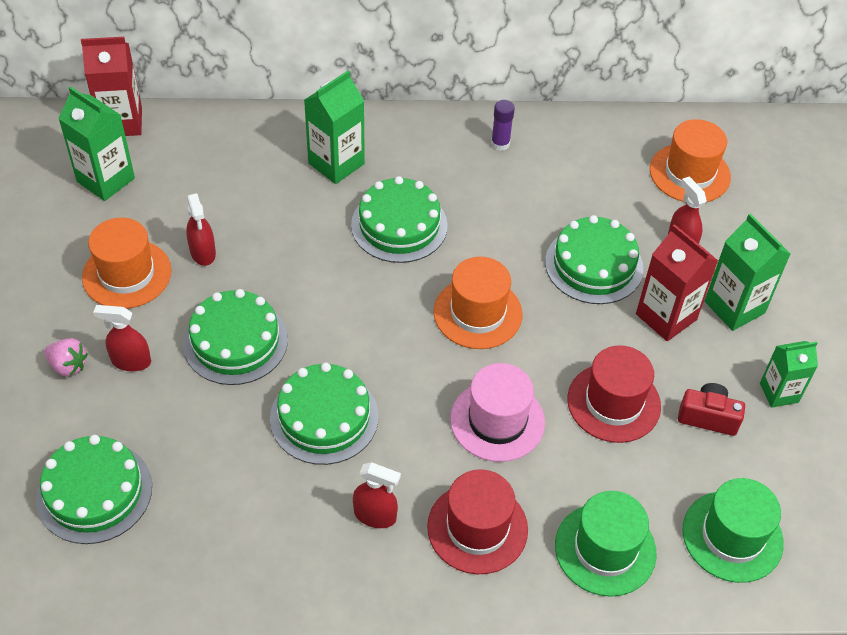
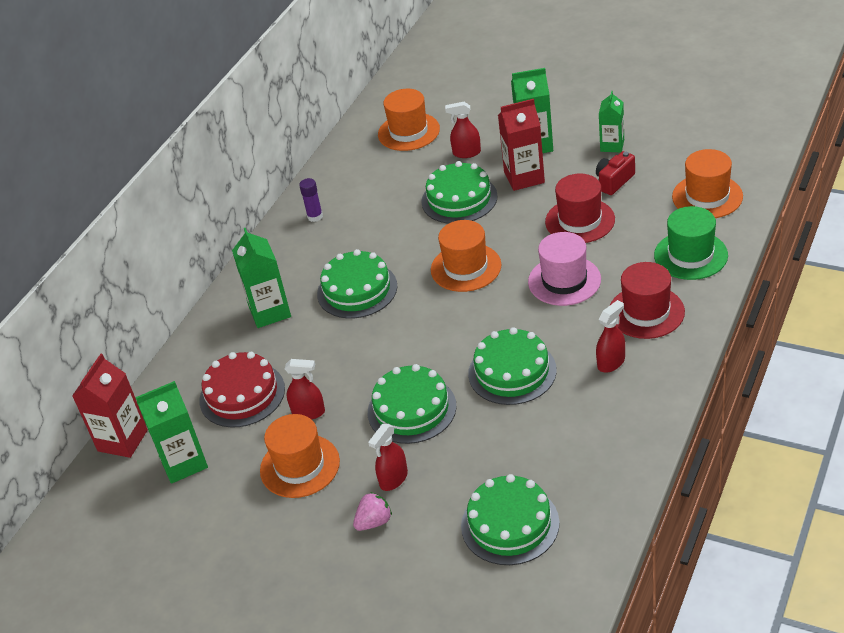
camera: 55 degrees left, 10 degrees down
(210, 188) = (242, 394): none -> red cake
(732, 536) = (707, 196): green hat -> orange hat

